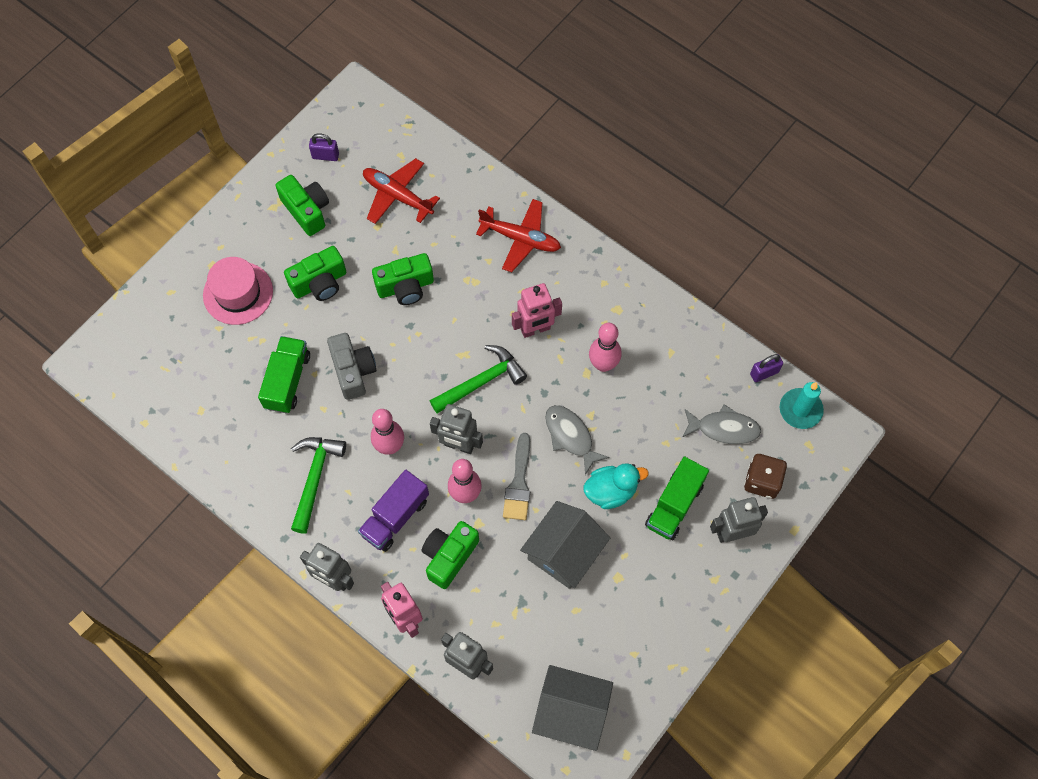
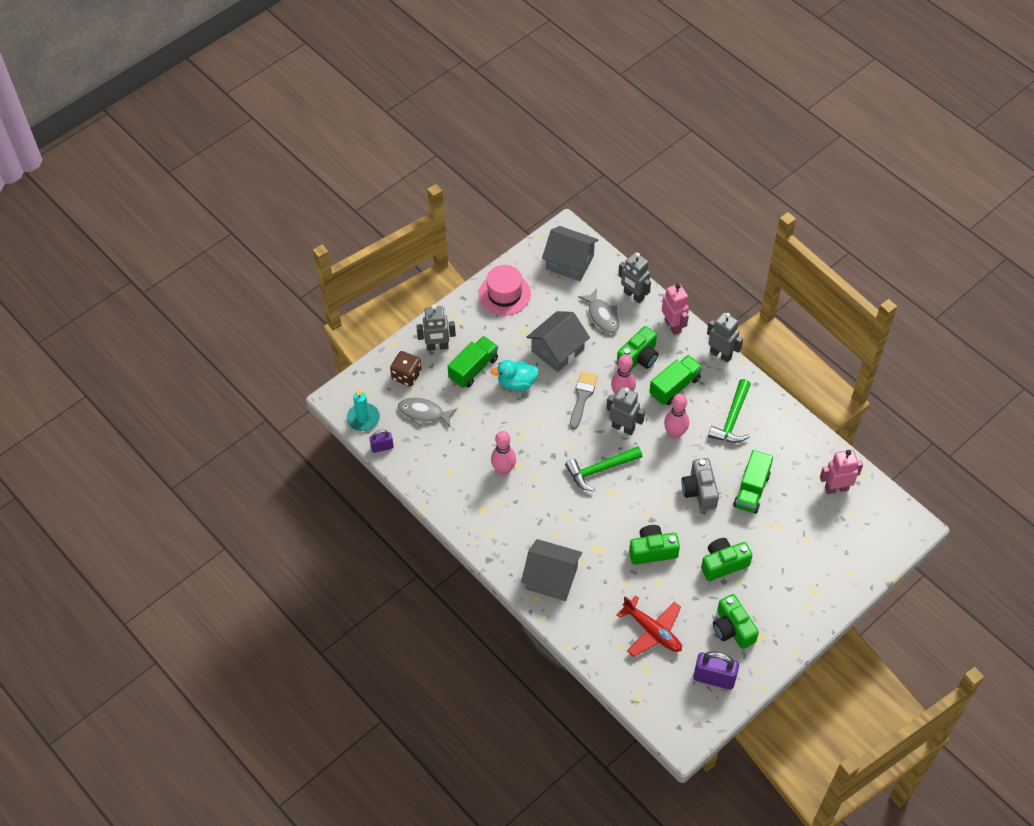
camera: 170 degrees left, 10 degrees down
(238, 293) = (791, 564): pink hat -> pink hat (504, 294)
(325, 156) = (714, 678): purple padlock -> purple padlock, size x1.71
(395, 517) = (675, 387): purple truck -> green truck
(520, 239) = (551, 578): red plane -> grey house
(535, 329) = (551, 503): pink robot -> pink robot (836, 488)
(570, 436) = (539, 422): grey fish -> grey fish (602, 316)

